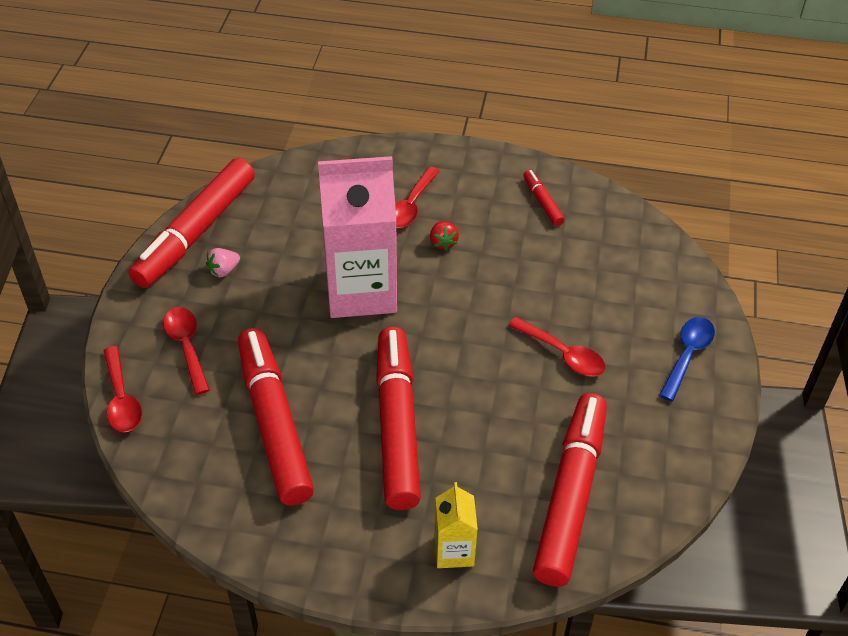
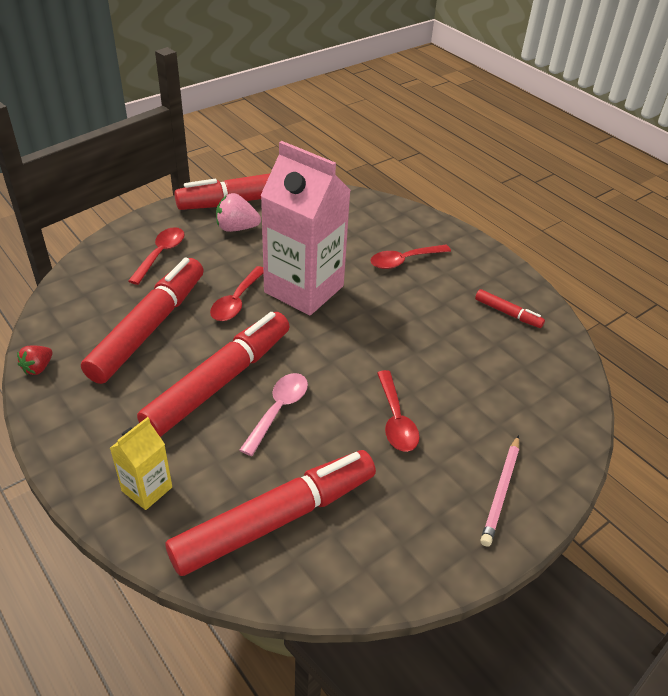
camera: 40 degrees right, 5 degrees down
(121, 399) = (90, 258): red spoon -> red spoon (237, 301)
(223, 270) = (236, 228): pink strawberry -> pink strawberry, size x1.57
(443, 243) = (398, 294): red strawberry -> red strawberry (38, 368)
(471, 413) = (278, 410): none -> pink spoon
(542, 202) = (507, 313): red marker -> red marker turned 105 degrees clockwise
(687, 355) = (501, 492): blue spoon -> pink pencil

